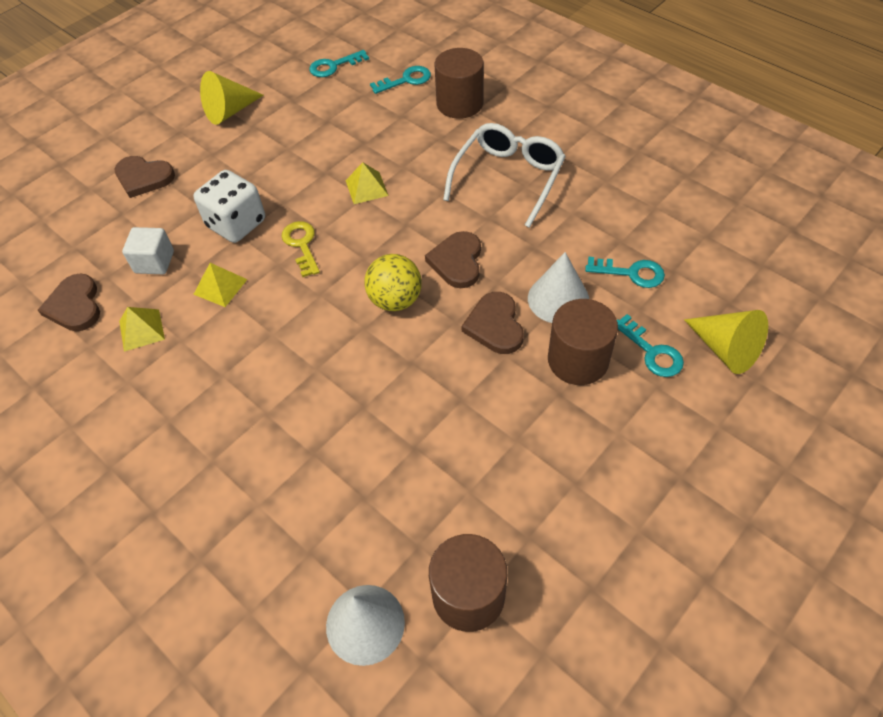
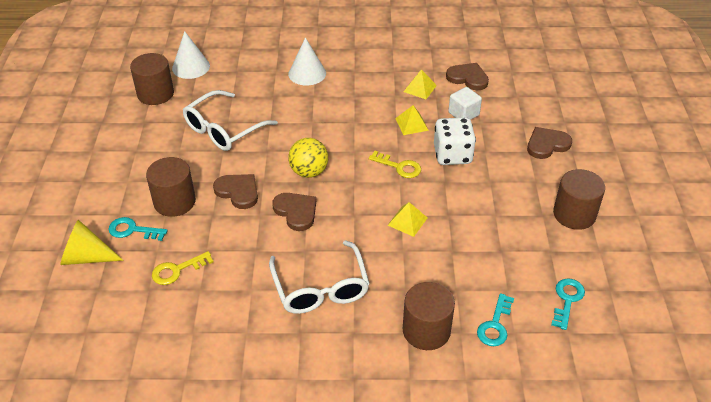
camera: 135 degrees right, 10 degrees down
(230, 111) = (574, 214): yellow cone -> brown cylinder
(432, 436) = (223, 130): none -> white glasses
(558, 299) = (213, 227): white cone -> white cone (307, 73)
(631, 273) = (177, 270): turquoise key -> yellow key

